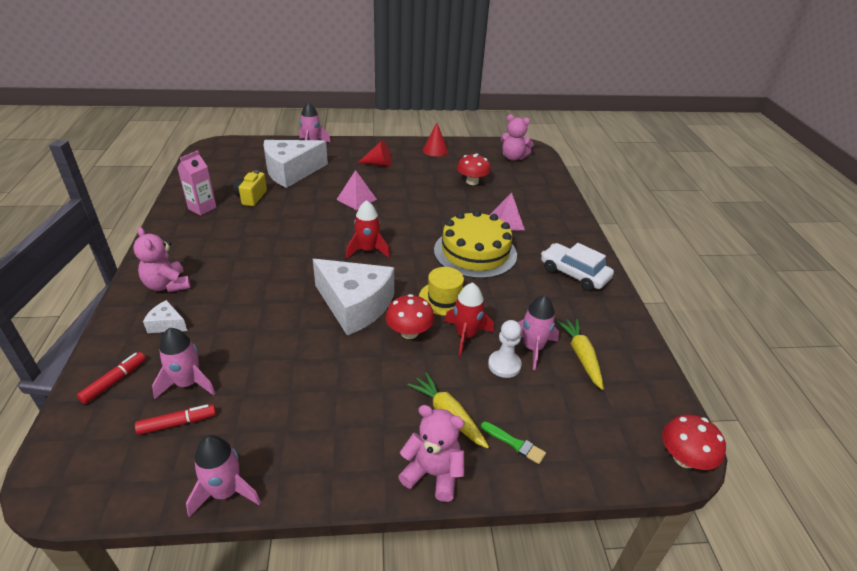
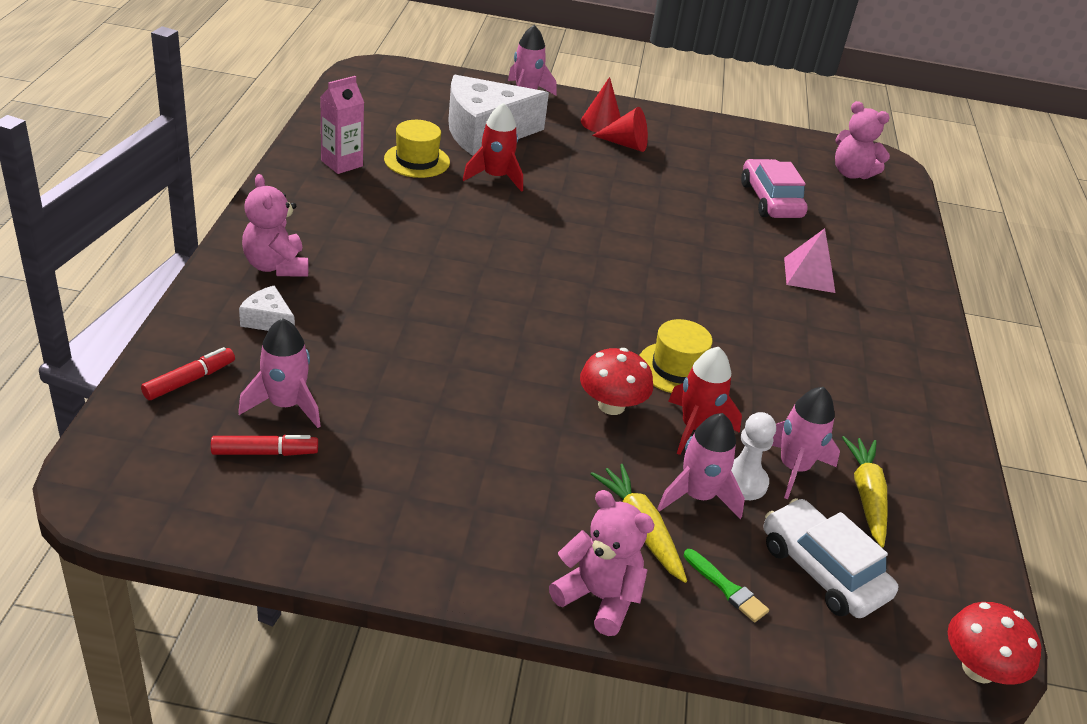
camera: 10 degrees right, 0 degrees up
(226, 492) = (314, 551): pink rocket -> pink rocket (698, 496)
(251, 197) = (417, 161): yellow camera -> yellow hat
(355, 305) = (539, 350): white cheese -> none
(356, 199) = (577, 193): pink pyramid -> none
(367, 250) = (576, 275): red rocket -> red rocket (495, 177)
(435, 150) = (723, 138): red cone -> red cone (601, 123)
(472, 182) = (770, 200): red mushroom -> pink car
(475, 252) = (744, 311): yellow cake -> none
(574, 274) = (895, 375): white car -> white car (822, 570)

